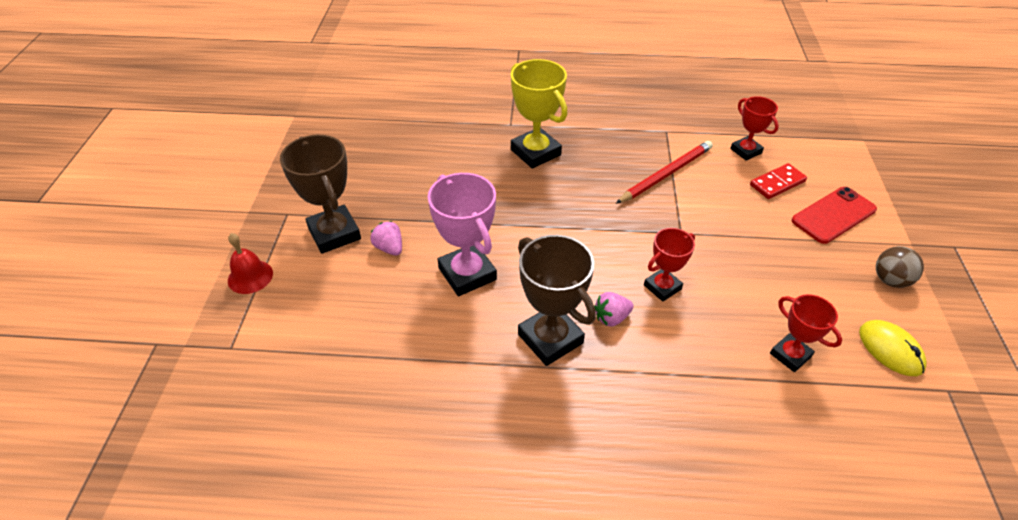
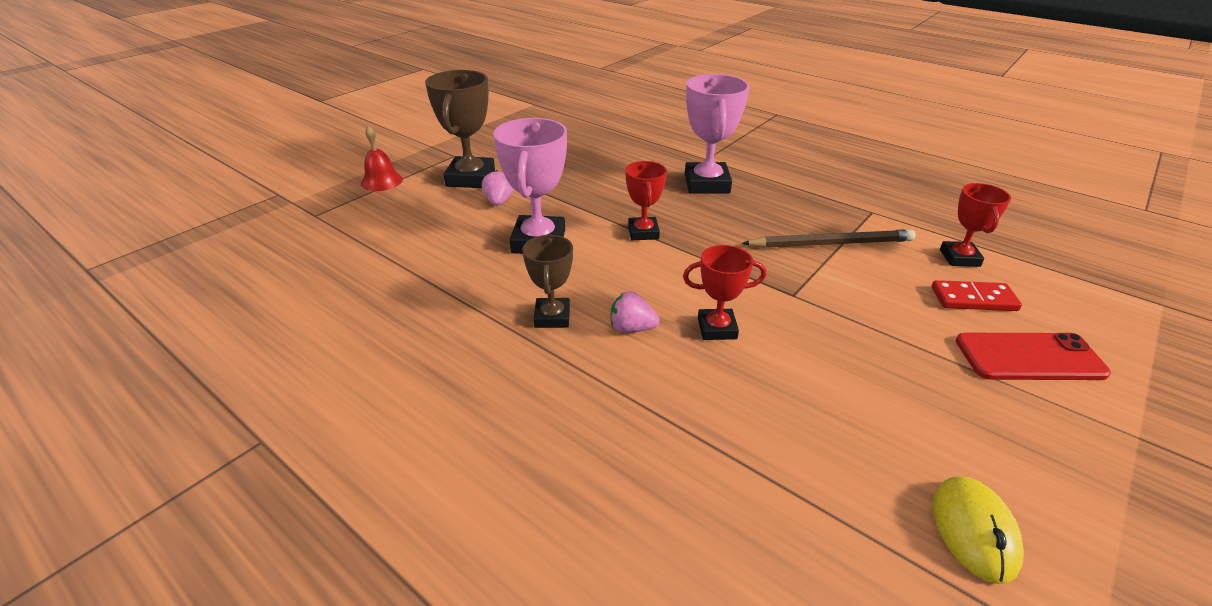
camera: 35 degrees right, 10 degrees down
(535, 152) = (706, 184): yellow trophy -> pink trophy
(550, 339) = (552, 317): brown trophy -> brown trophy, size x0.61
(666, 174) = (831, 243): red pencil -> brown pencil
(790, 355) = (808, 459): red trophy -> red trophy (643, 232)
(890, 280) = (1056, 458): brown ball -> none

